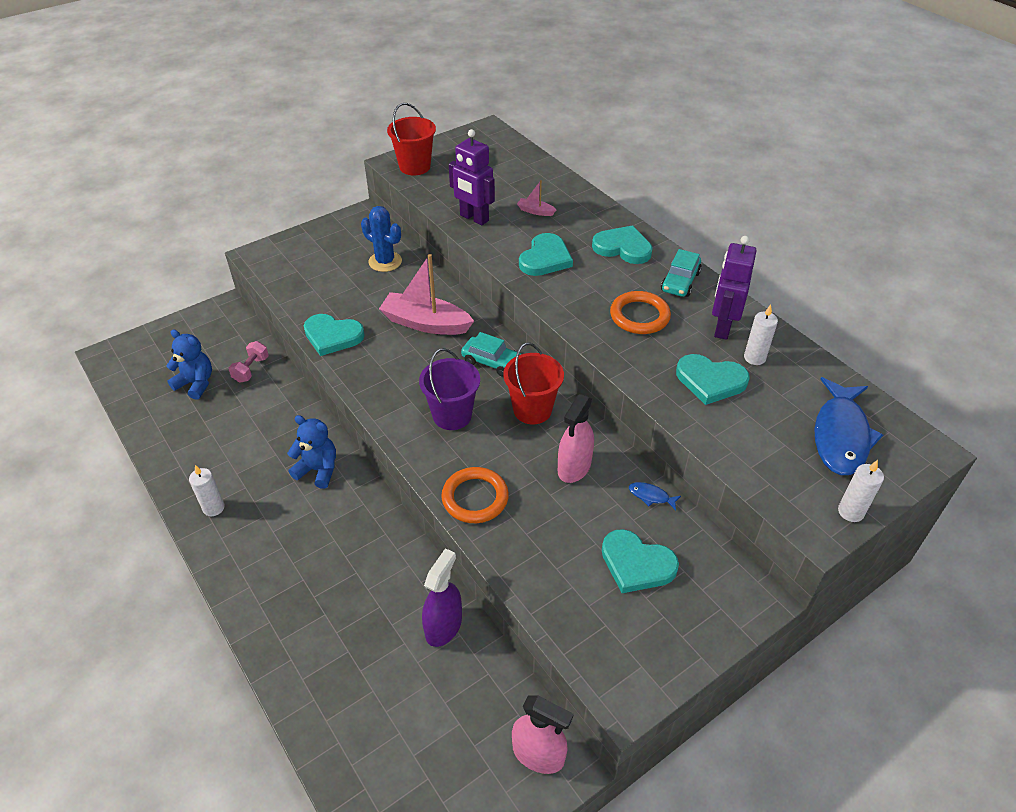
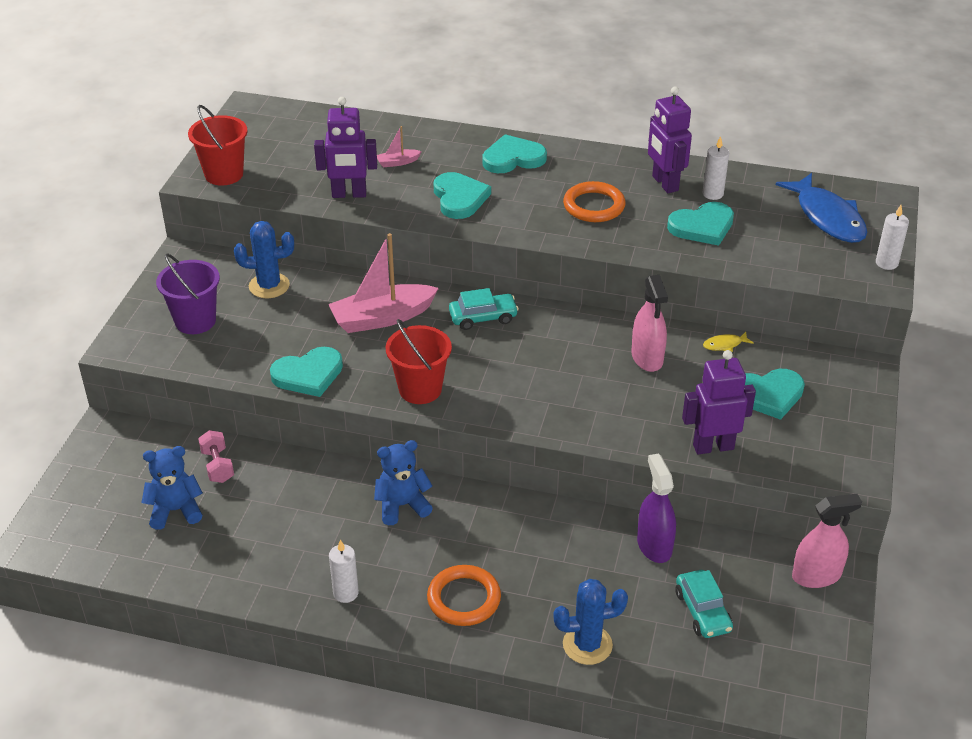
camera: 40 degrees left, 5 degrees down
(305, 668) = (587, 645): none -> blue cactus
(452, 415) = (504, 376): purple bucket -> purple bucket (195, 321)
(475, 498) = (601, 423): orange ring -> orange ring (464, 599)
(532, 410) = (563, 335): red bucket -> red bucket (420, 389)
(537, 577) = (713, 446): none -> purple robot
(651, 496) = (724, 345): blue fish -> yellow fish
(680, 282) = (592, 164): turquoise car -> turquoise car (703, 611)

